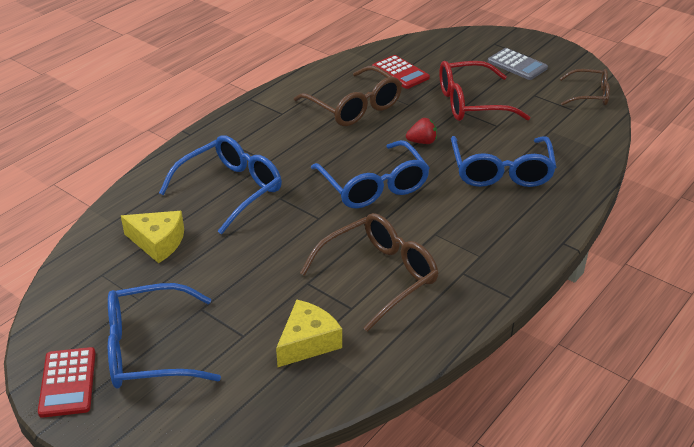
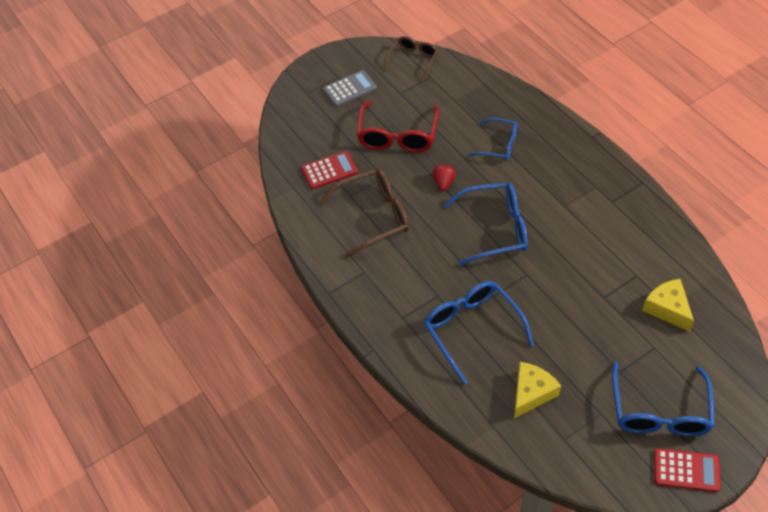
camera: 70 degrees left, 15 degrees up
(378, 276) = (606, 252): brown glasses -> none
(501, 171) = (498, 145): blue glasses -> blue glasses, size x0.62

